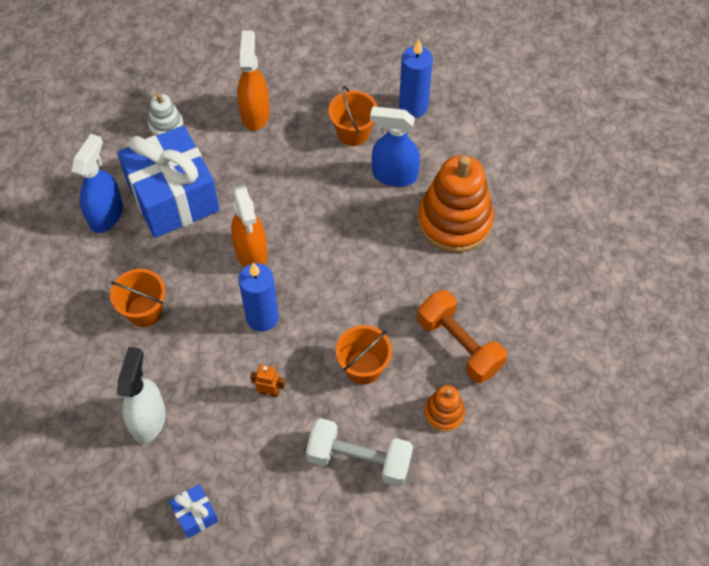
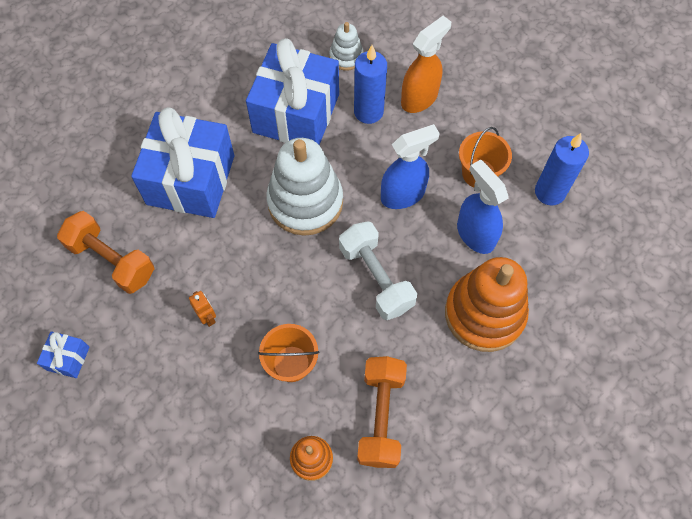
camera: 45 degrees right, 5 degrees up
(106, 214) = (239, 88): blue spray bottle -> blue spray bottle (403, 195)
(144, 311) = (191, 180): orange bucket -> blue gift
(148, 419) = (112, 260): white spray bottle -> orange dumbbell
(251, 253) = (305, 202): orange spray bottle -> white stacking toy
(262, 317) = (261, 257): blue candle -> blue candle (368, 112)
(359, 460) = (213, 431): white dumbbell -> white dumbbell (376, 278)

